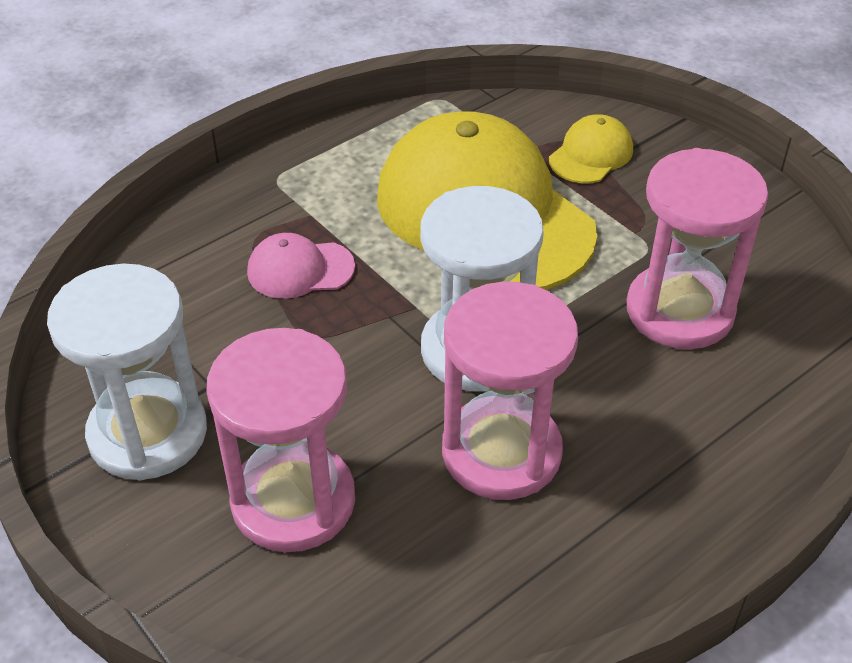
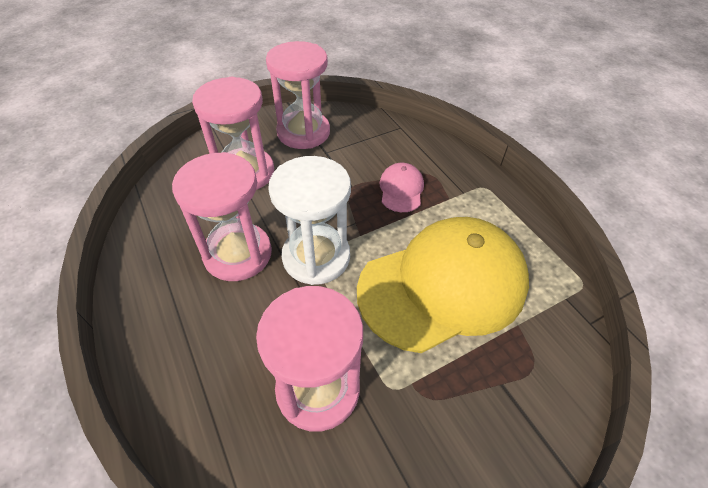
camera: 100 degrees right, 5 degrees up
(148, 433) = (303, 132): white hourglass -> pink hourglass
(591, 154) = (514, 378): yellow cap -> none

